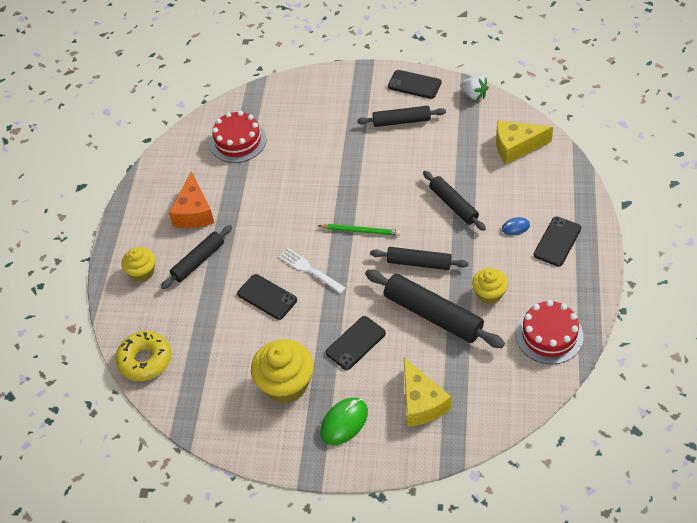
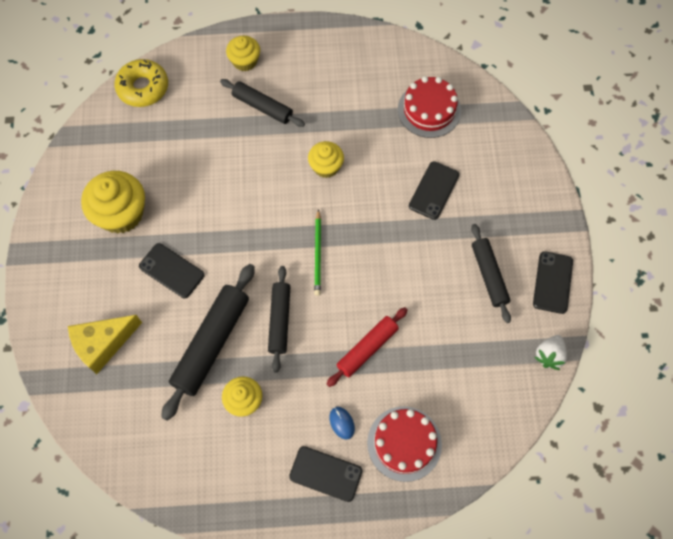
camera: 75 degrees right, 15 degrees up
(194, 212) = (325, 89): orange cheese -> none
(267, 297) = (223, 178): black phone -> black phone (433, 190)
(275, 218) = (326, 166): none -> yellow cupcake
(310, 270) = (260, 212): white fork -> none
(344, 422) = (79, 274): green mouse -> none
(453, 205) = (367, 349): black rolling pin -> red rolling pin
(516, 147) = (469, 414): yellow cheese -> none
(549, 335) = (192, 471): red cake -> red cake (404, 443)

